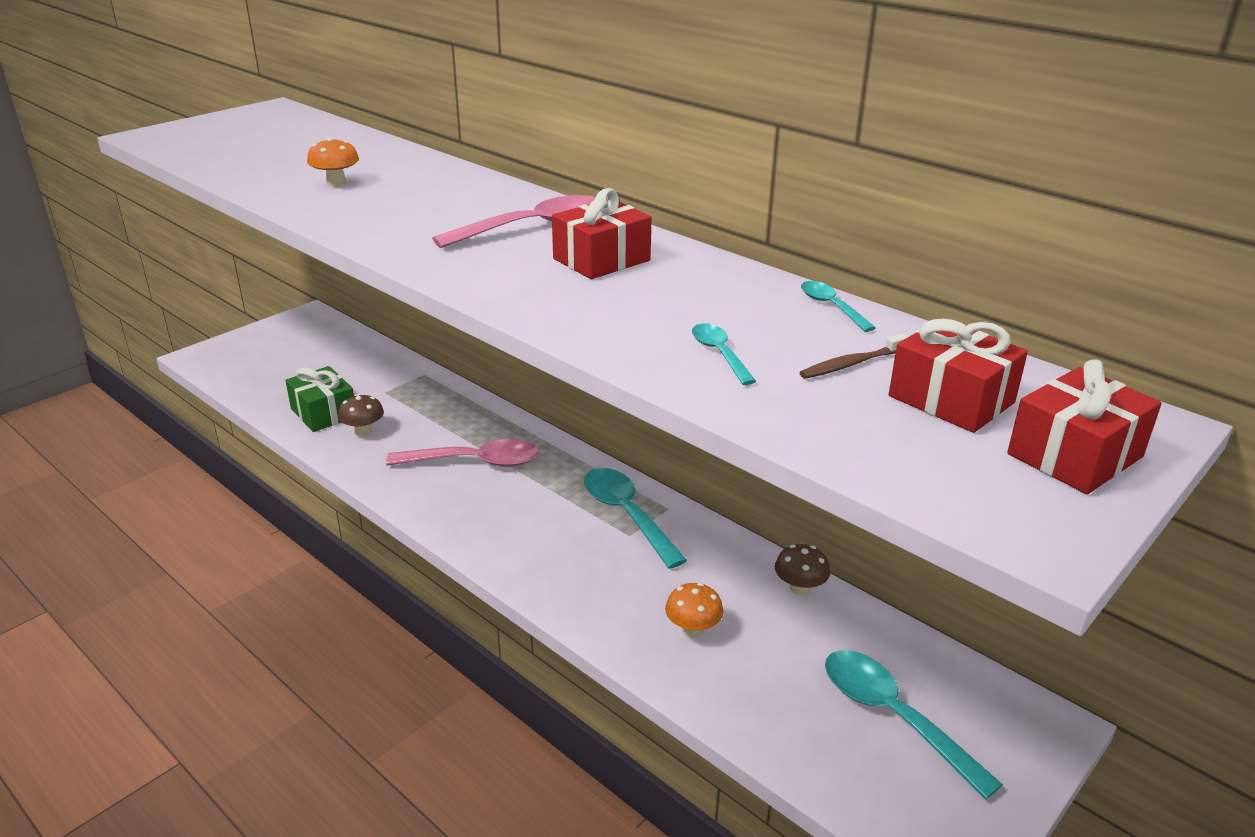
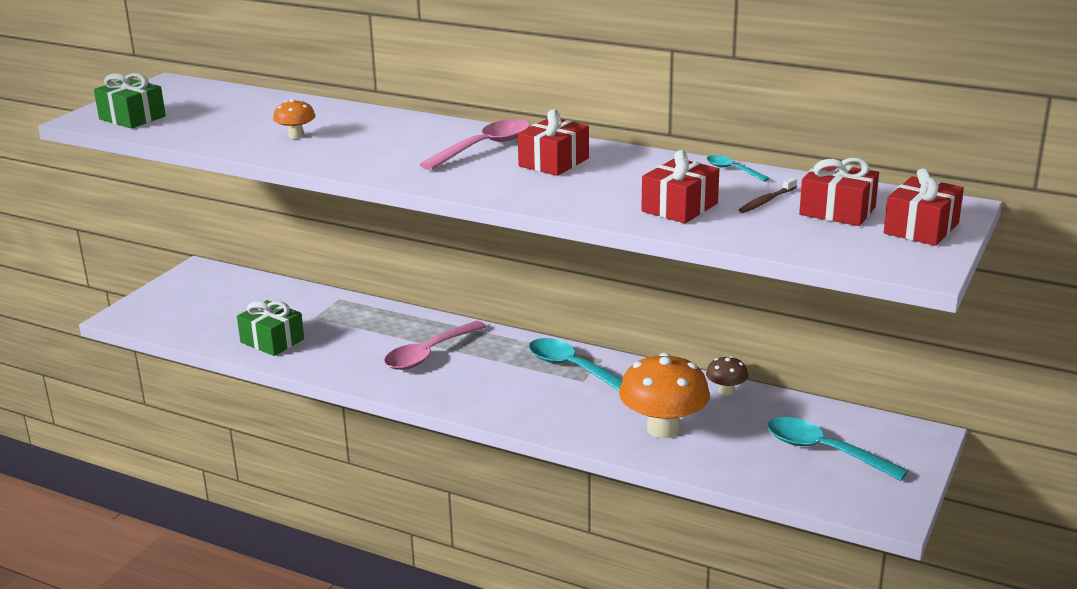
camera: 15 degrees left, 5 degrees down
(194, 140) = (132, 118): none -> green gift
(363, 431) = (318, 348): brown mushroom -> none
(475, 462) = (429, 354): pink spoon -> pink spoon turned 150 degrees clockwise
(693, 629) = (663, 429): orange mushroom -> orange mushroom, size x2.04
(719, 353) = (679, 207): turquoise spoon -> red gift

